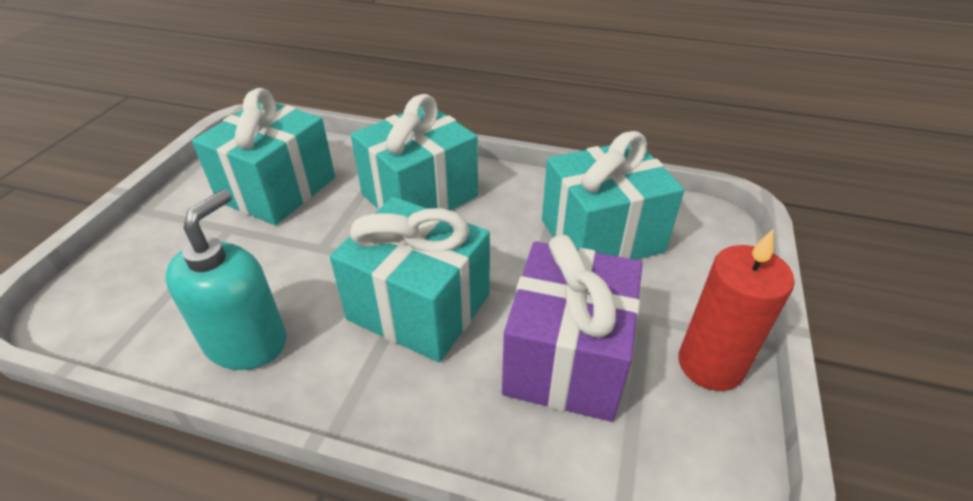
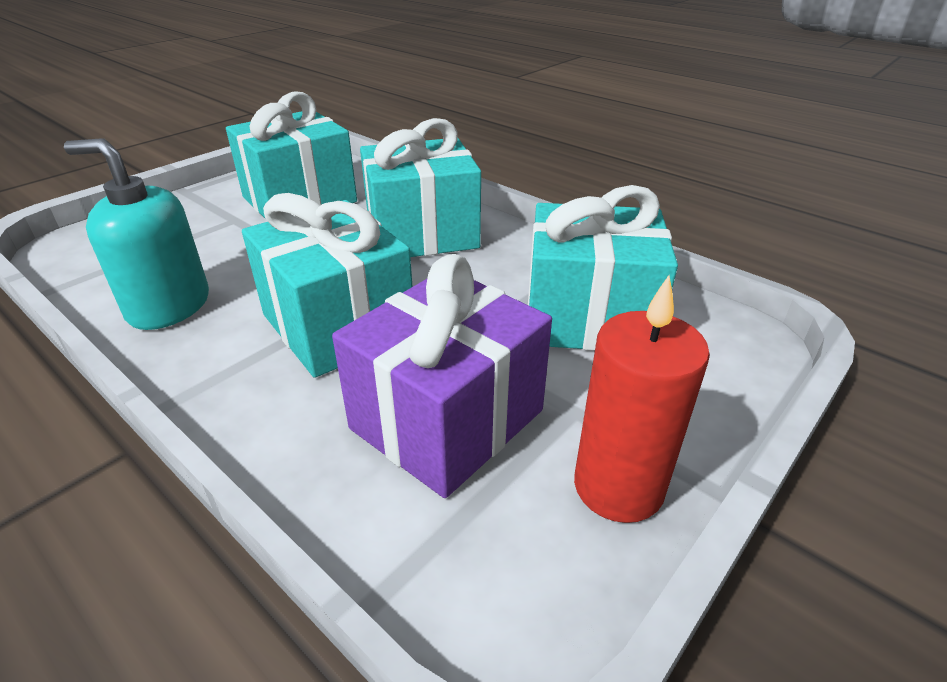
camera: 25 degrees right, 5 degrees down
(246, 341) = (169, 306): turquoise soap dispenser -> turquoise soap dispenser turned 120 degrees counterclockwise

